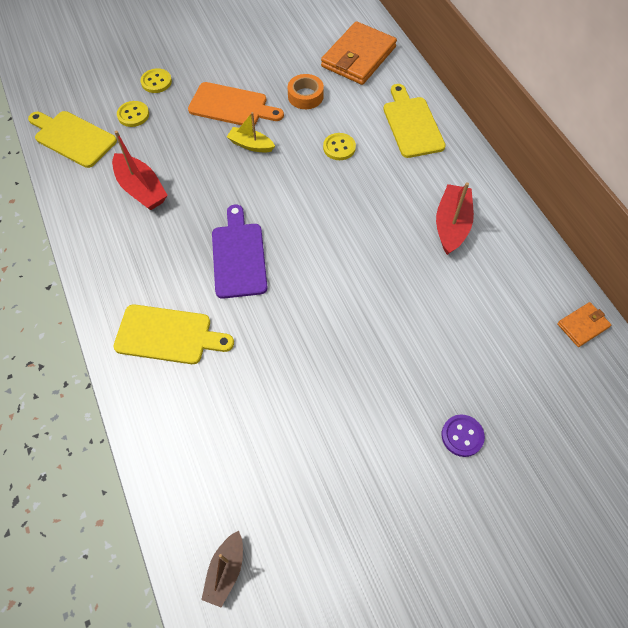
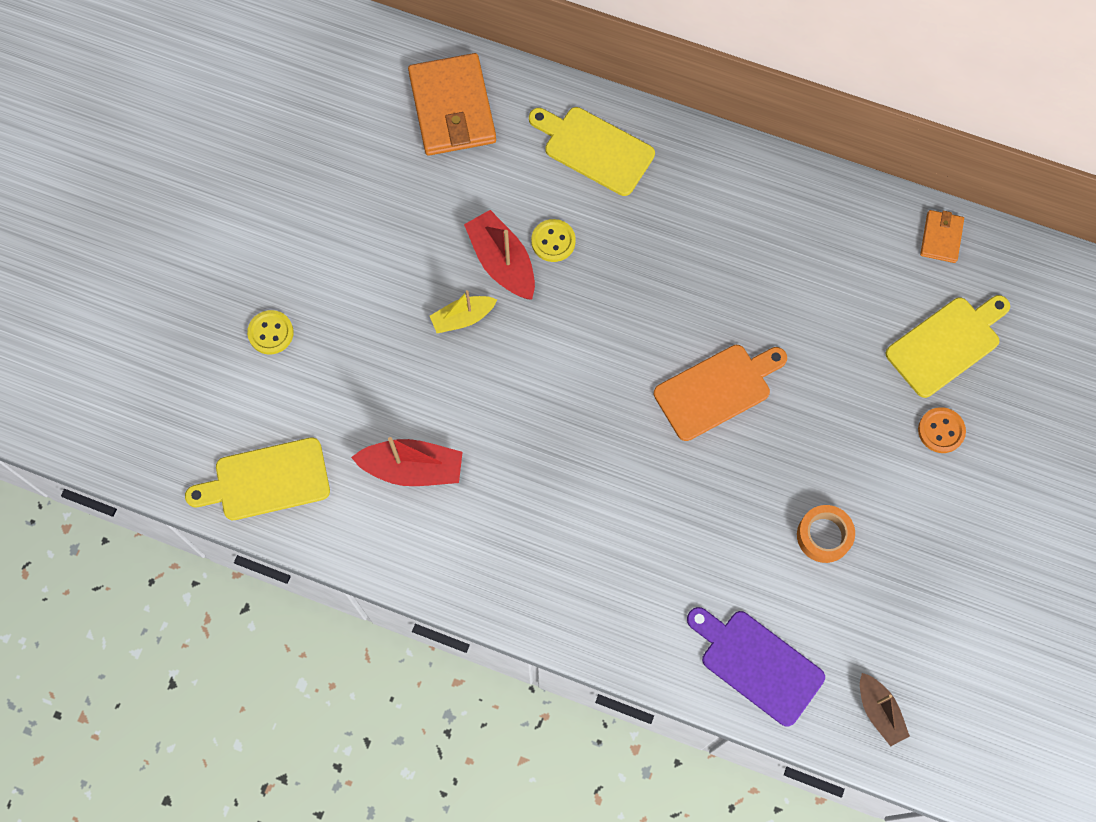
camera: 45 degrees left, 10 degrees up
(133, 115) = (297, 395): yellow button -> none
(168, 335) = (616, 581): yellow cutting board -> yellow cutting board (946, 344)
(231, 106) = (389, 289): orange cutting board -> orange cutting board (716, 390)
(239, 256) = (590, 447): purple cutting board -> purple cutting board (757, 664)
(305, 96) = (452, 208): orange tape -> orange tape (824, 536)
(451, 225) = (743, 234): red boat -> red boat (502, 262)
(462, 436) = (941, 431): purple button -> orange button

